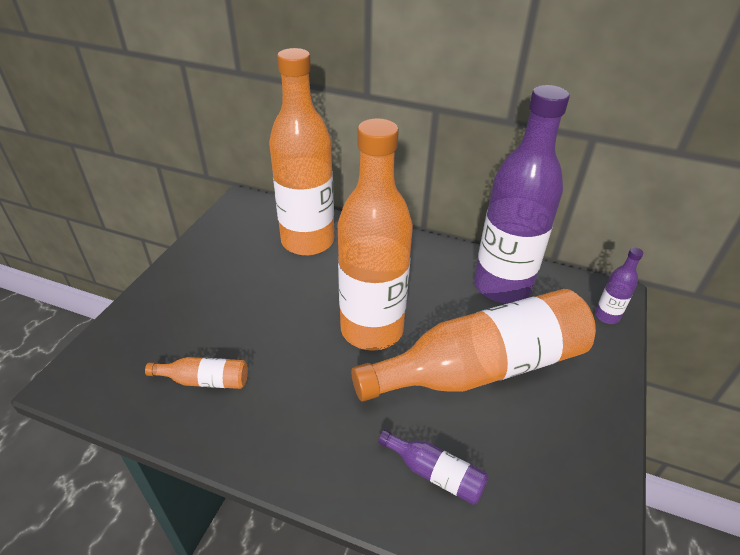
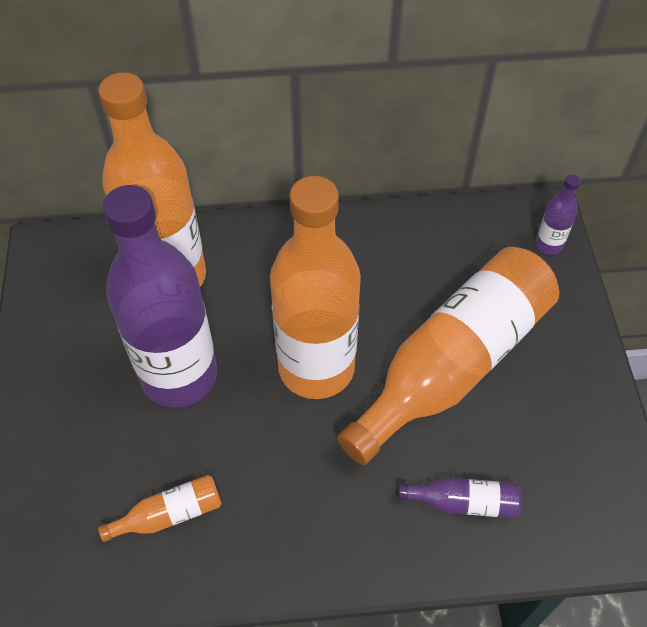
camera: 25 degrees left, 15 degrees up
(502, 286) = (427, 249): purple bottle -> purple bottle (179, 375)

